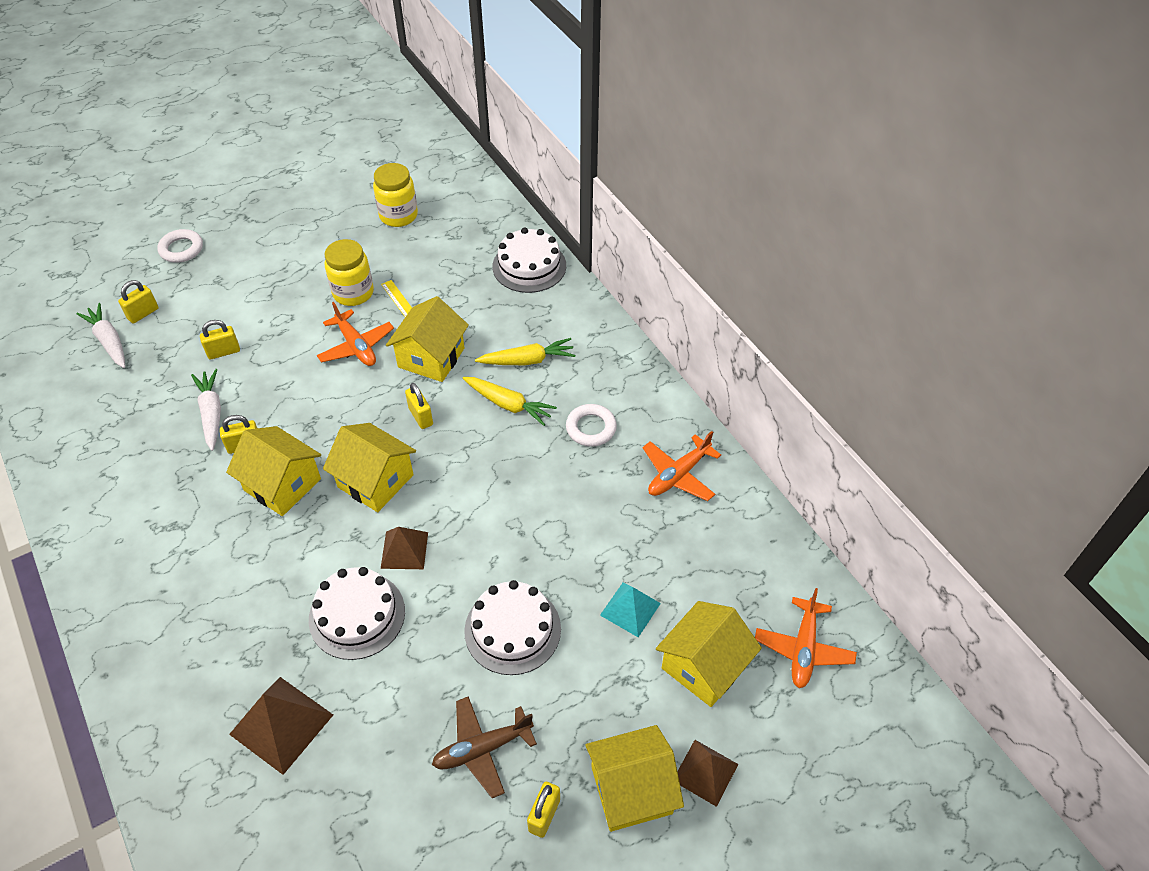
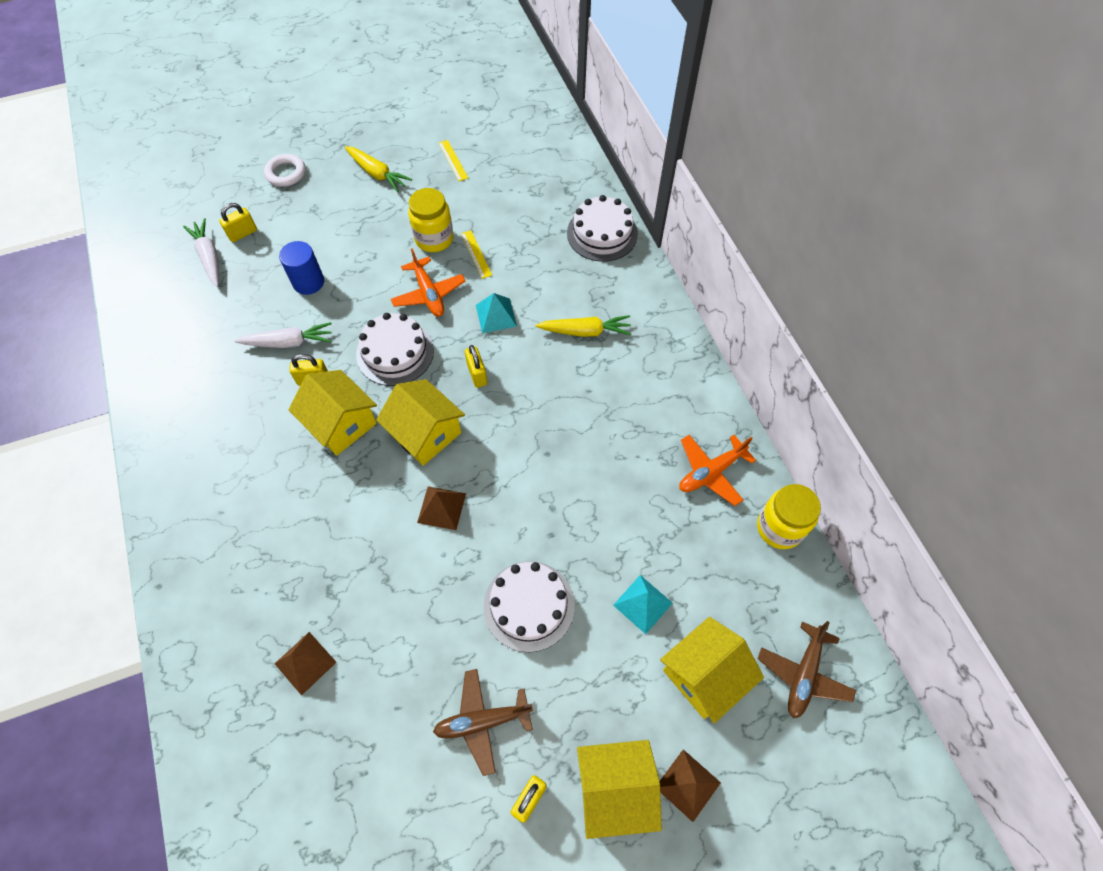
camera: 10 degrees right, 10 degrees up
(211, 413) = (288, 342): white carrot -> white carrot turned 90 degrees clockwise
(223, 352) = (308, 282): yellow padlock -> blue cylinder
(281, 724) = (305, 662): brown pyramid -> brown pyramid, size x0.66
(357, 615) = (389, 566): white cake -> white cake (395, 352)
(361, 215) = (453, 160): none -> yellow ruler
(398, 215) = (487, 165): yellow jar -> yellow jar (779, 528)
(431, 357) = (496, 315): yellow house -> turquoise pyramid
(508, 405) = (560, 374): yellow carrot -> yellow carrot (377, 174)
(591, 428) = (634, 410): white ring -> none
(803, 648) = (803, 674): orange plane -> brown plane

